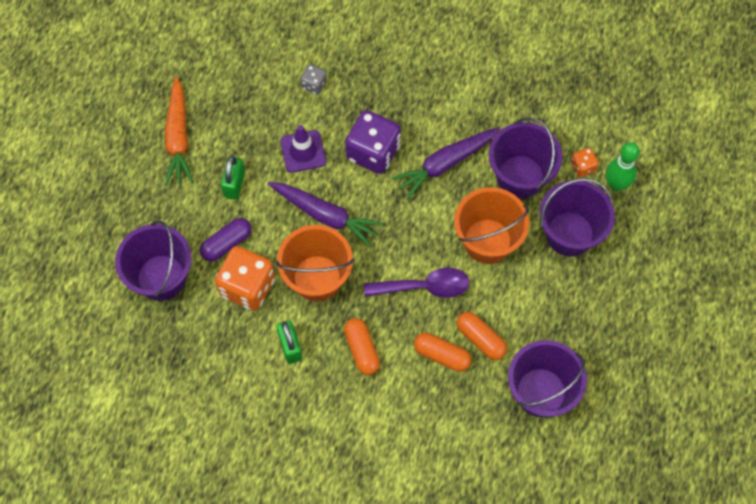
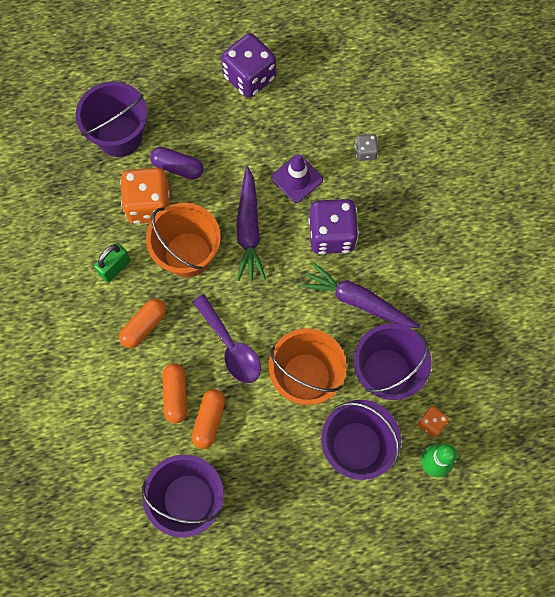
camera: 60 degrees right, 5 degrees up
(178, 137) = (249, 77): orange carrot -> purple dice
(234, 184) = (234, 143): green padlock -> none

